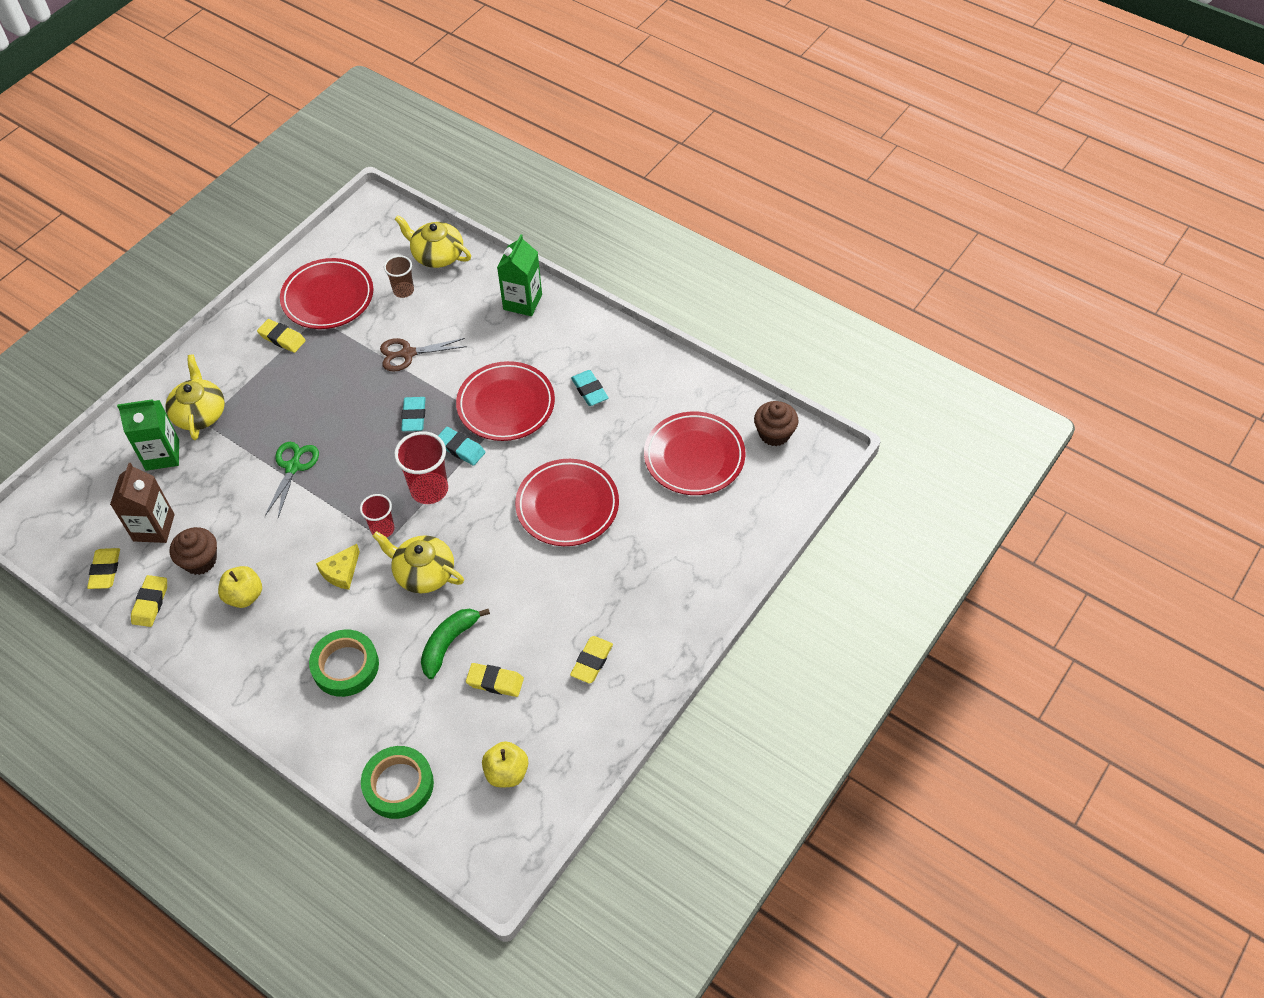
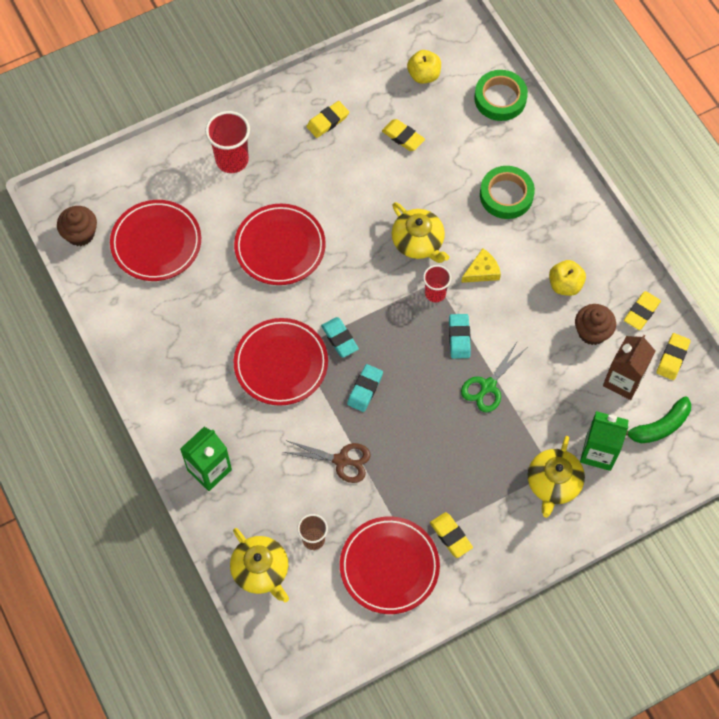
camera: 155 degrees left, 10 degrees up
(429, 490) = (382, 311): red cup -> red cup (232, 160)
(449, 644) = (423, 178): green banana -> green banana (659, 426)
(589, 390) = (203, 345): turquoise eraser -> turquoise eraser (459, 337)

